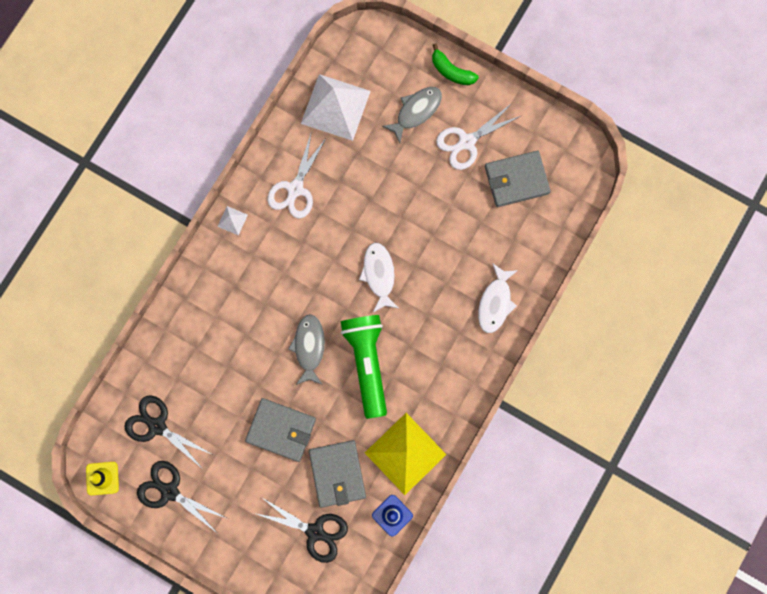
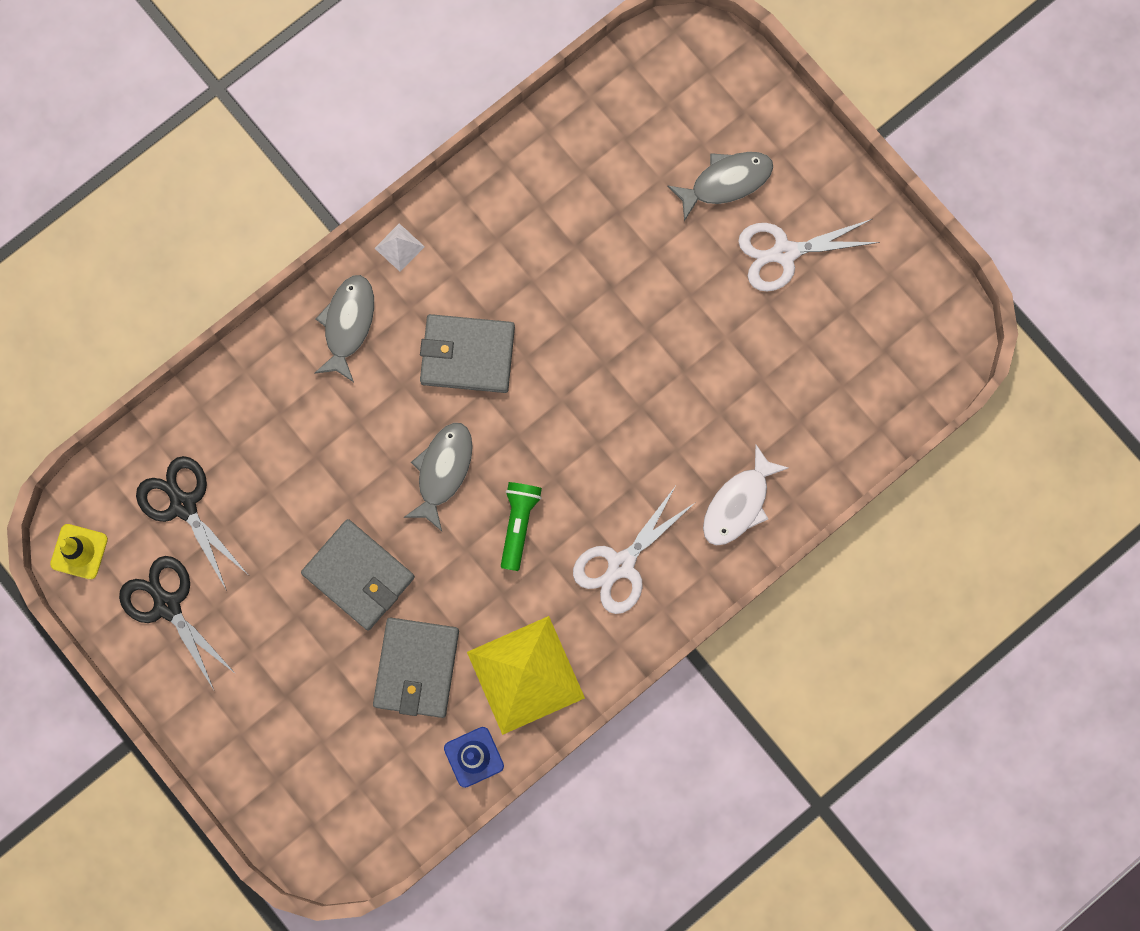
camera: 20 degrees right, 0 degrees up
(218, 278) = (348, 324): none -> grey fish
(295, 189) = (507, 233): white scissors -> white scissors (621, 565)
(315, 531) = (354, 739): black scissors -> none
(335, 107) = (610, 134): white pyramid -> none
(367, 363) = (519, 524): green flashlight -> green flashlight, size x0.56
(379, 275) = (583, 402): white fish -> none
(451, 71) = (800, 141): green banana -> none
(516, 180) = (837, 334): grey wallet -> grey wallet (467, 355)

